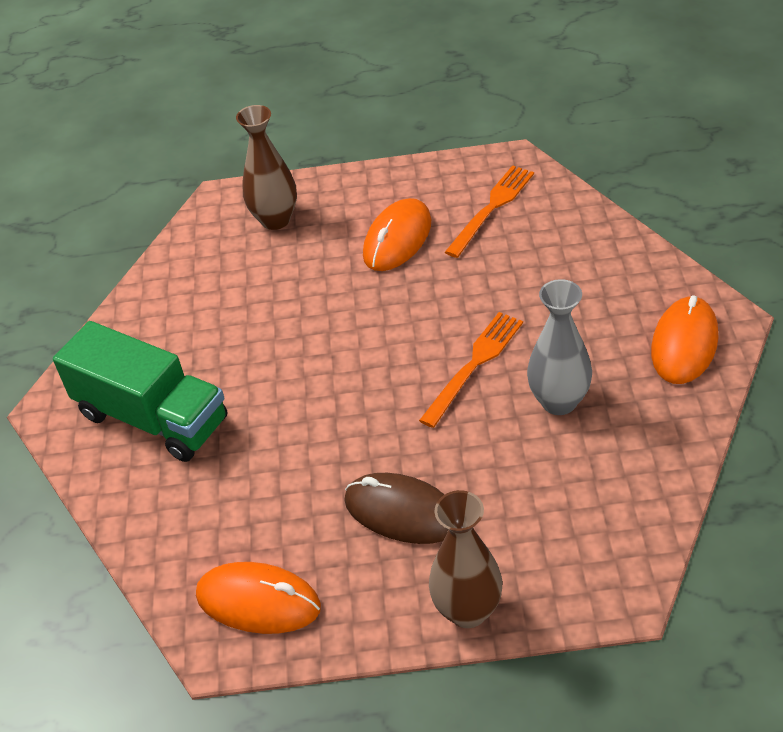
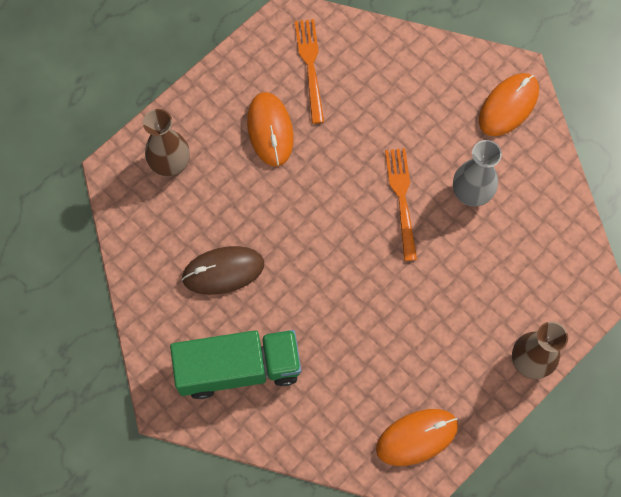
camera: 45 degrees left, 25 degrees up
(402, 512) = (445, 327): brown mouse -> brown mouse (223, 271)
(684, 344) = (508, 106): orange mouse -> orange mouse turned 60 degrees clockwise

